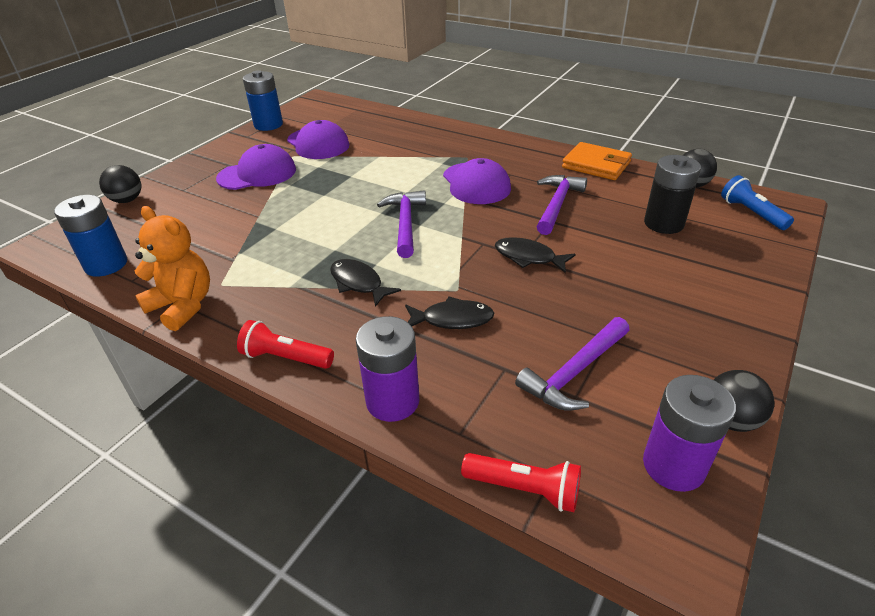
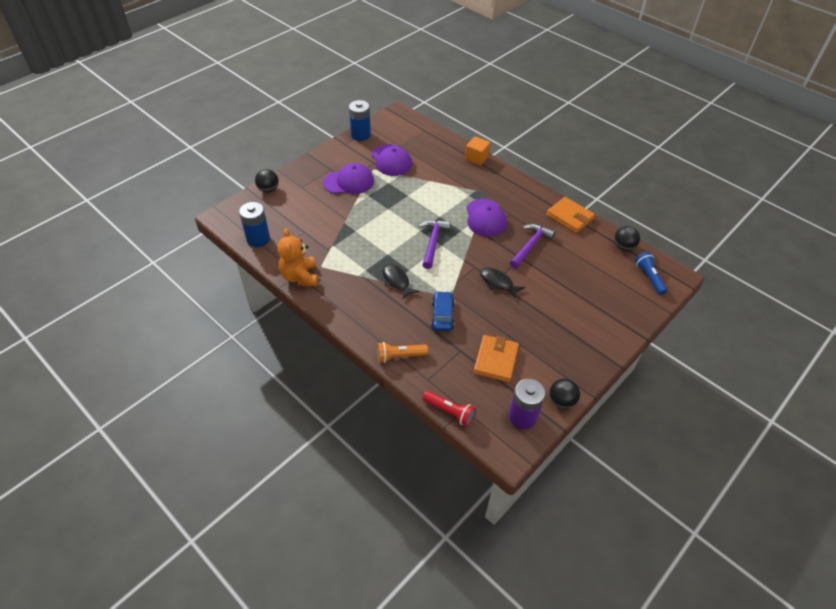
camera: 10 degrees right, 10 degrees up
(183, 306) = (300, 277): orange teddy bear -> orange teddy bear turned 150 degrees counterclockwise
(286, 358) = (351, 321): red flashlight -> none
(392, 401) = (400, 356): purple battery -> orange flashlight
(439, 126) = (476, 158): none -> orange cube
(452, 319) = (442, 315): black fish -> blue car
(575, 372) = (496, 360): purple hammer -> orange wallet
(663, 223) = (590, 274): black battery -> none

